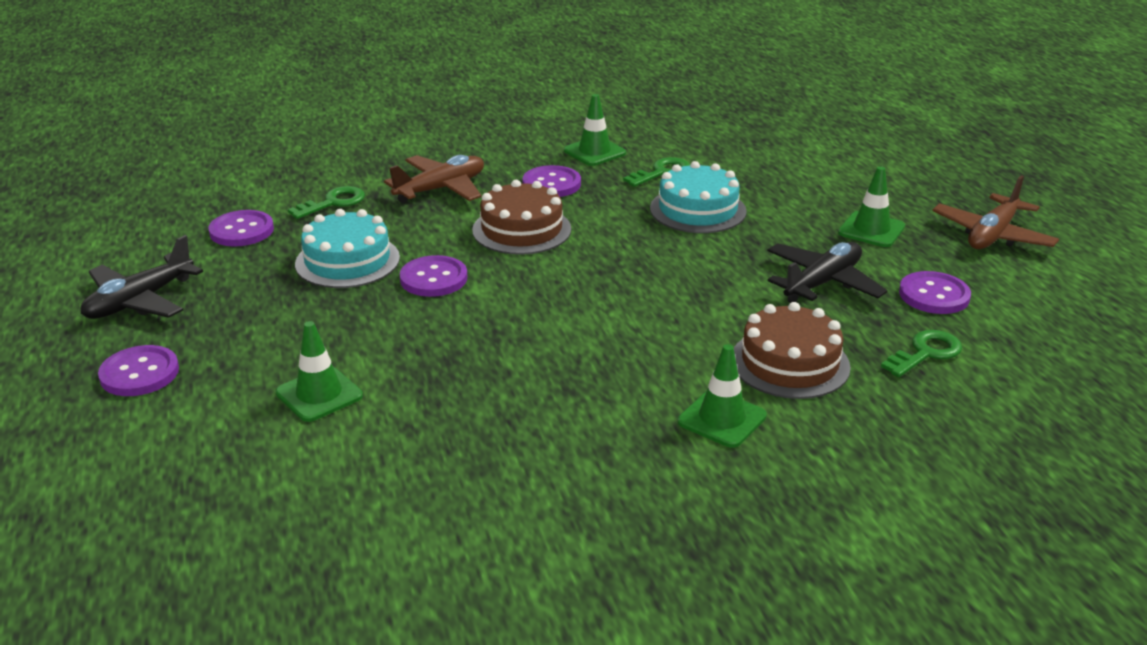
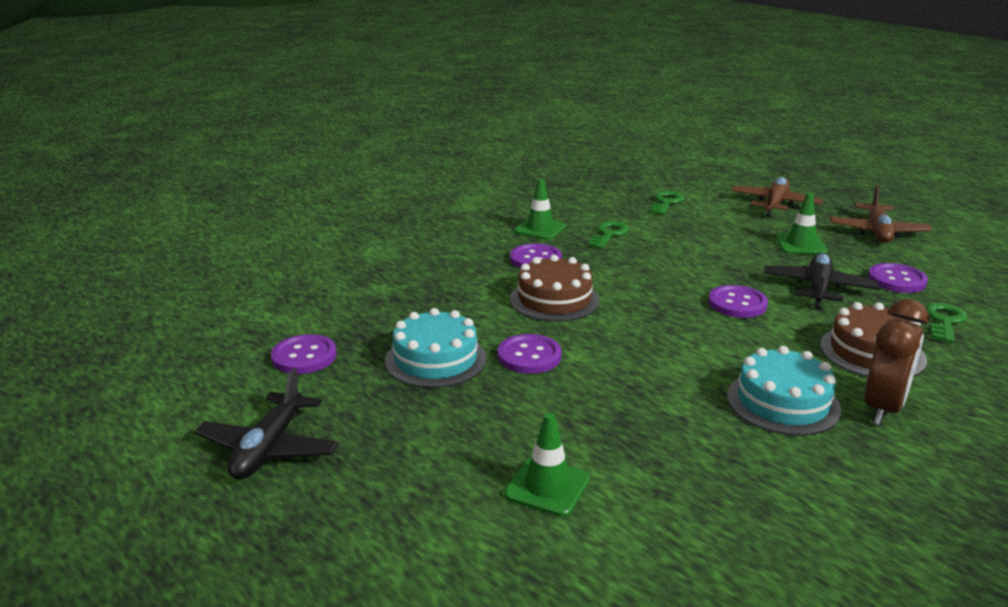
camera: 25 degrees left, 5 degrees down
(139, 373) = (346, 521): purple button -> purple button (737, 303)
(333, 202) = (365, 313): green key -> green key (666, 202)
(441, 189) = (449, 281): brown plane -> brown plane (774, 204)
(698, 210) = (668, 256): turquoise cake -> turquoise cake (783, 402)
(722, 419) = (883, 408): green traffic cone -> brown clock

